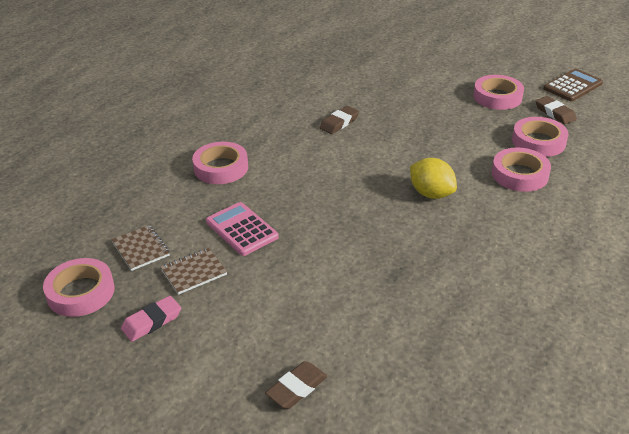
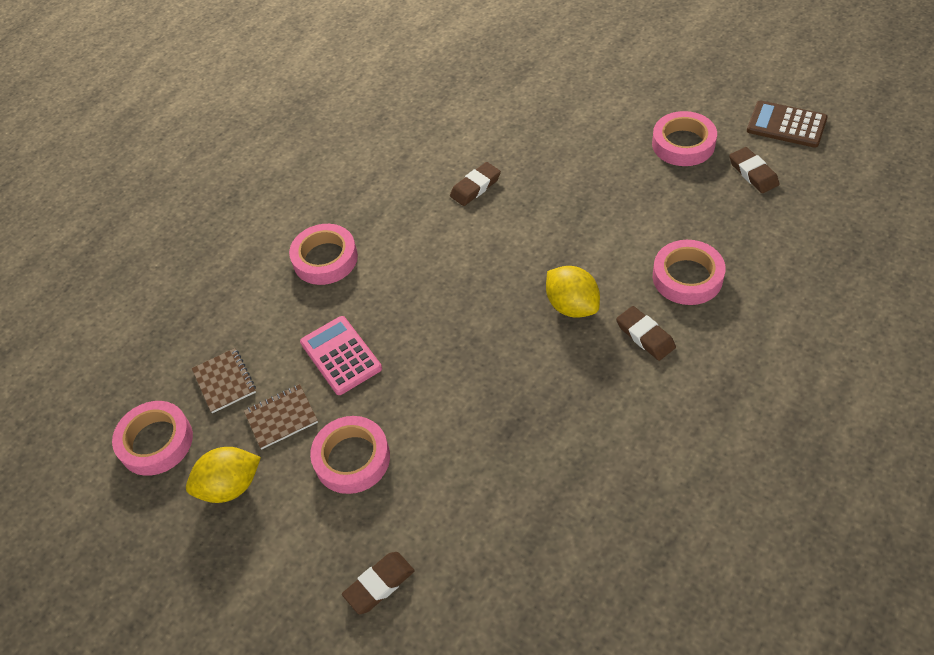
camera: 10 degrees right, 15 degrees up
(152, 321) = (230, 486): pink eraser -> yellow lemon
(494, 211) = (645, 336): none -> brown eraser
(538, 142) = (722, 222): pink tape -> pink tape (352, 458)
(572, 86) = (786, 125): brown calculator -> brown calculator turned 120 degrees counterclockwise

